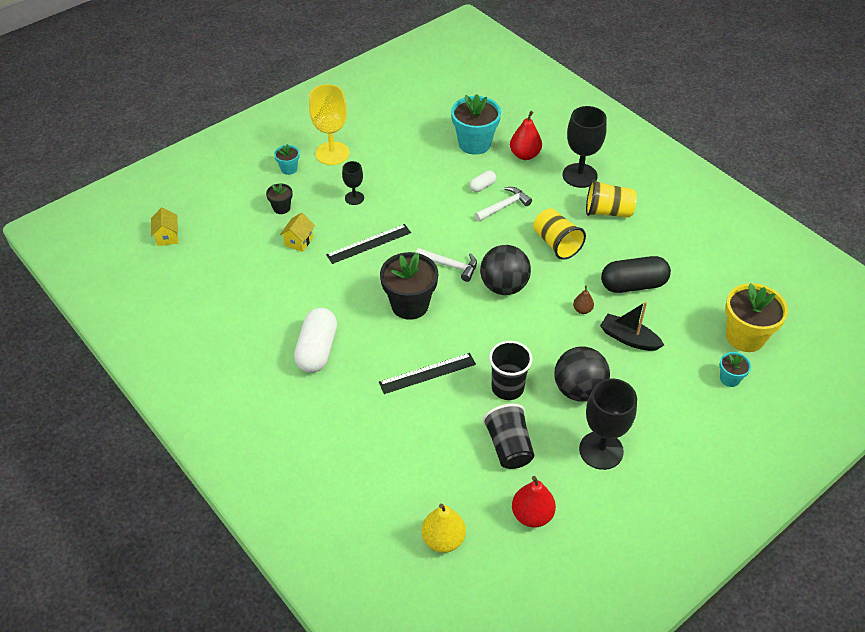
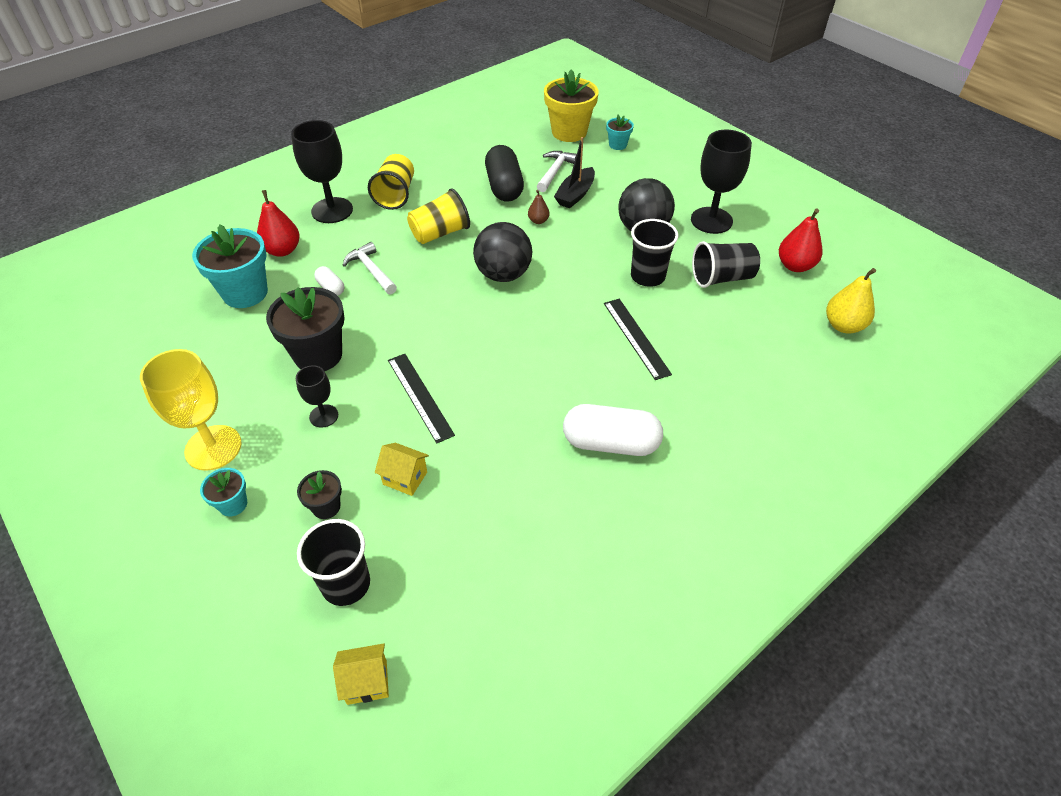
camera: 90 degrees left, 0 degrees up
(227, 222) = (346, 584): none -> black cup
(410, 305) = (531, 354): black flower pot -> black flower pot (318, 355)
(450, 266) = (467, 318): white hammer -> white hammer (555, 172)

